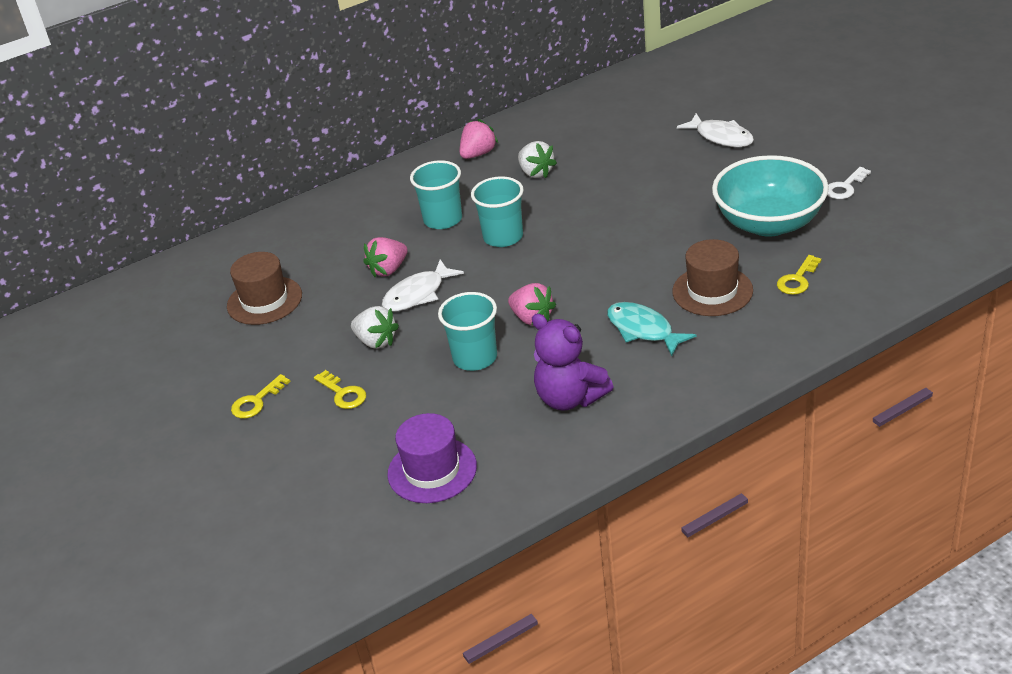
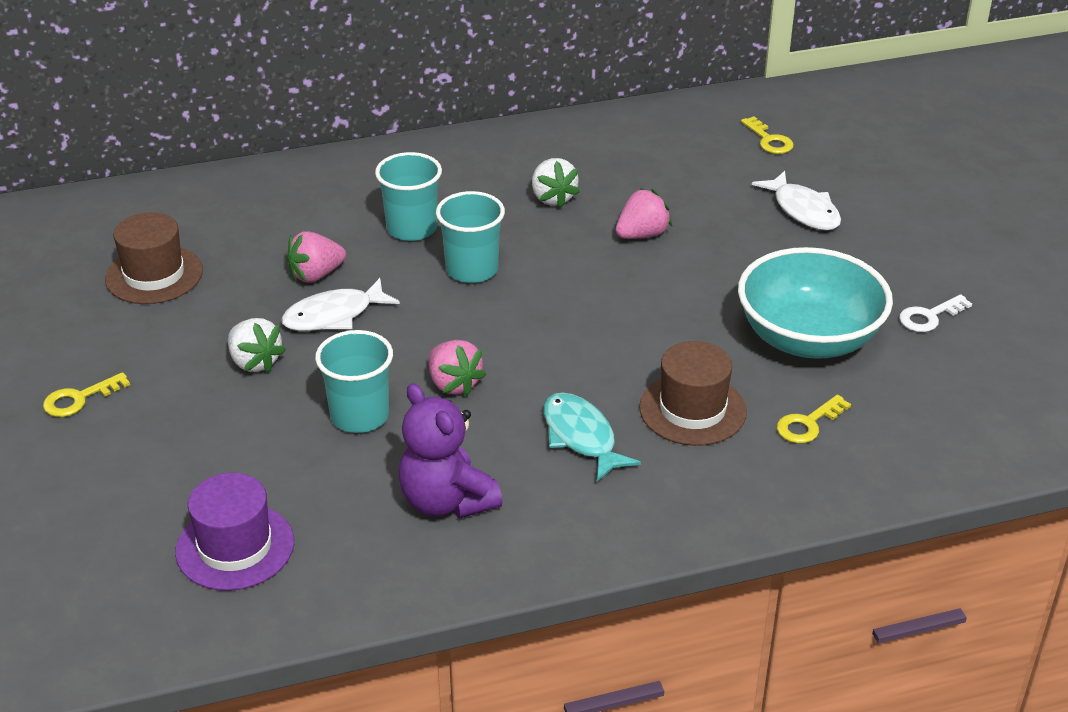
camera: 10 degrees right, 0 degrees up
(343, 393) = (182, 417): yellow key -> yellow key (769, 140)
(478, 154) = (495, 156): pink strawberry -> pink strawberry (642, 235)

